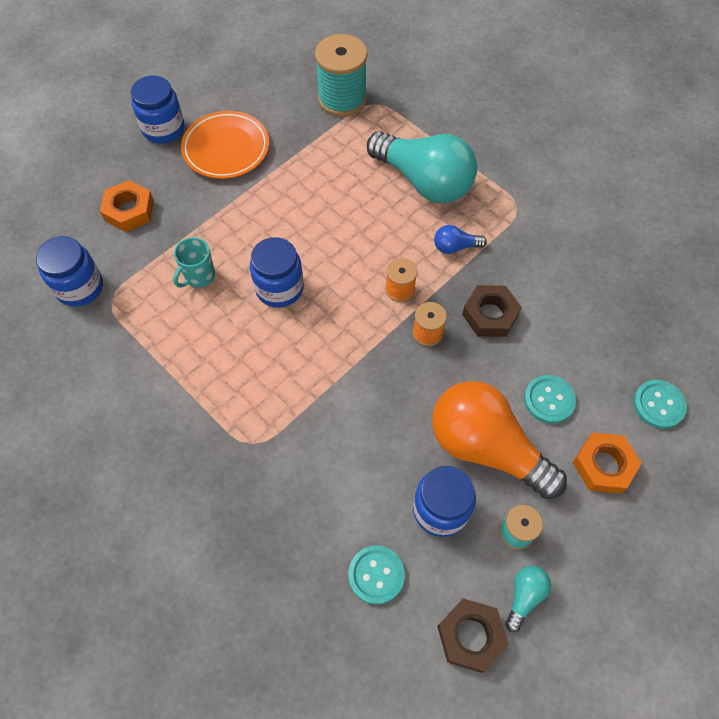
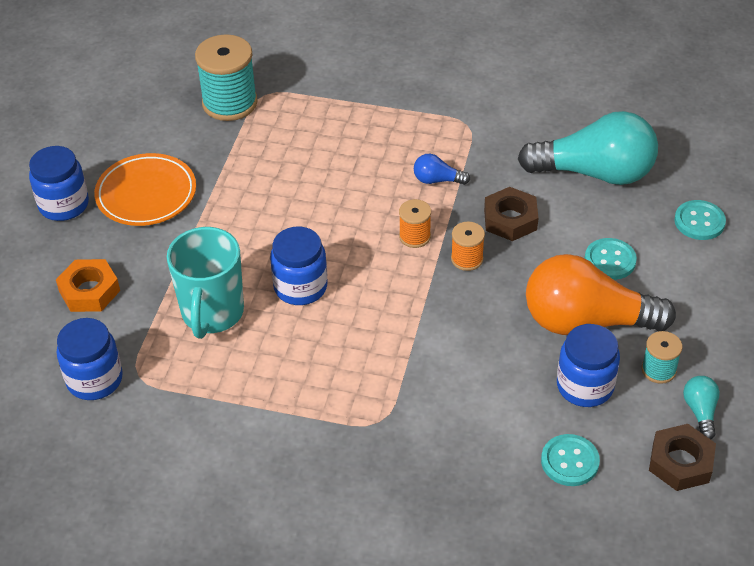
camera: 30 degrees left, 15 degrees down
(199, 276) = (212, 314): turquoise mug -> turquoise mug, size x1.83
(424, 181) = (366, 140): turquoise light bulb -> turquoise light bulb (595, 173)
(455, 247) = (437, 180): blue light bulb -> blue light bulb turned 45 degrees clockwise
(603, 465) = (690, 287): orange nut -> none

